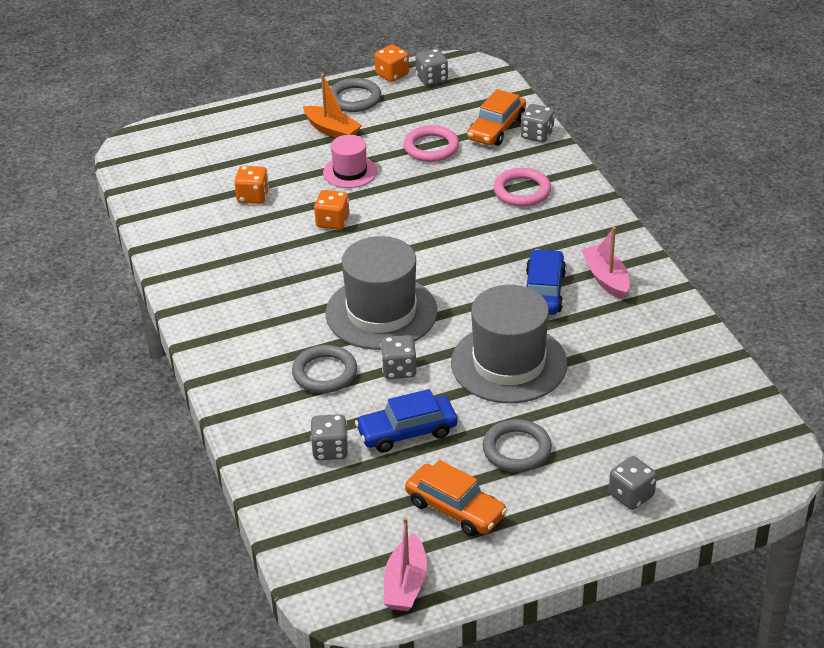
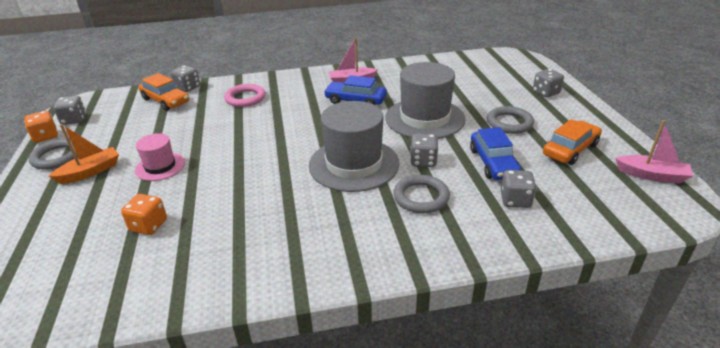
camera: 80 degrees left, 5 degrees down
(332, 222) = (223, 180): orange dice -> none
(431, 147) = (163, 127): pink ring -> none

